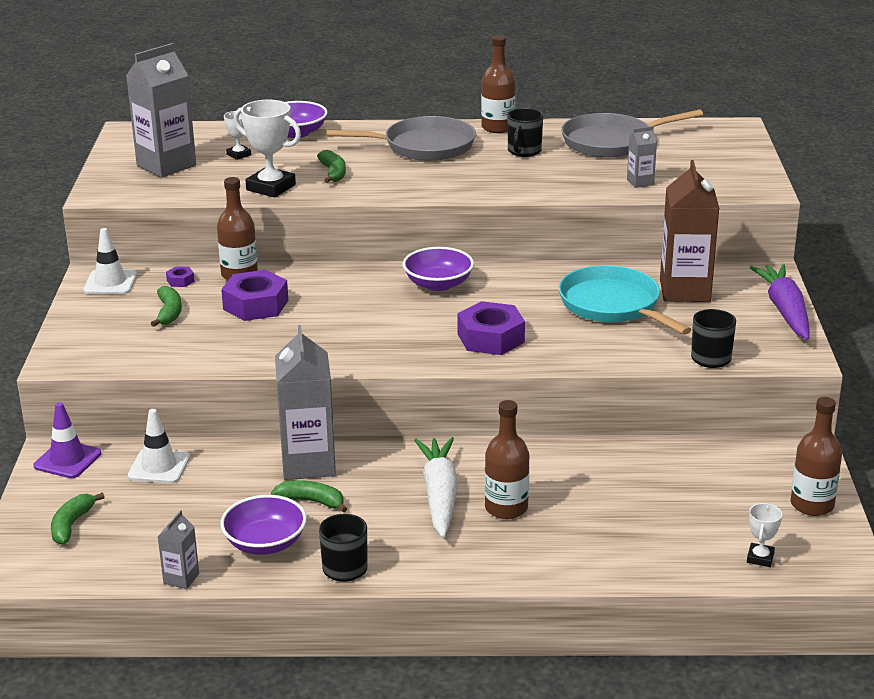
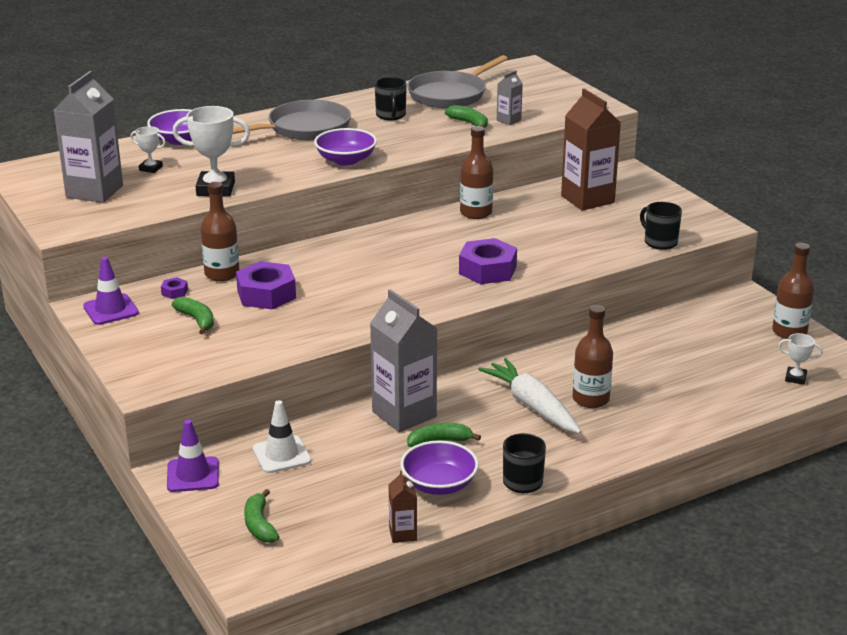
camera: 30 degrees left, 0 degrees up
(110, 283) = (111, 310): white traffic cone -> purple traffic cone
(181, 578) = (403, 534): grey carton -> brown carton
(333, 173) = (255, 165): green banana -> green banana (469, 123)
(438, 284) = (398, 240): purple bowl -> purple bowl (346, 160)
(498, 127) = (346, 101): brown bottle -> brown bottle (476, 213)
(613, 305) = (549, 222): turquoise pan -> none
(760, 558) = (795, 378): white trophy -> white trophy turned 60 degrees counterclockwise
(785, 311) = (671, 196): purple carrot -> none

